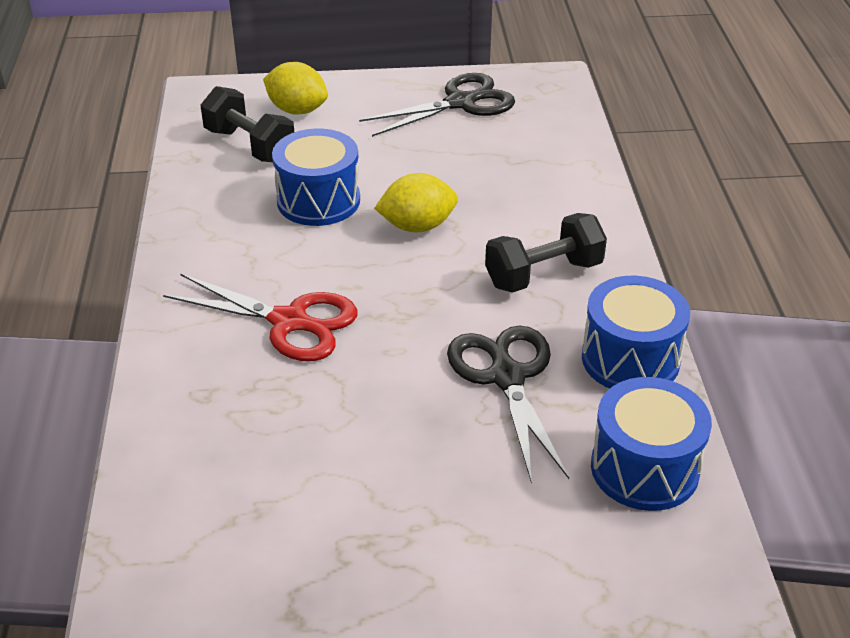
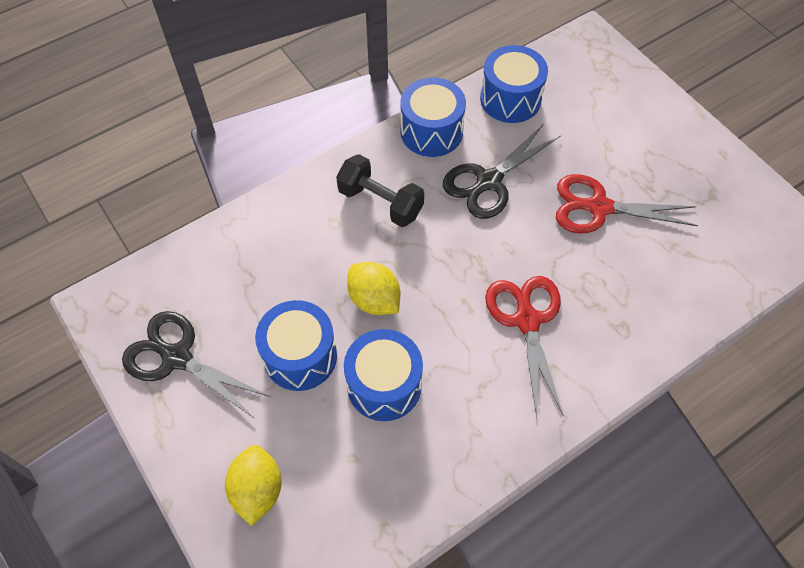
camera: 120 degrees left, 20 degrees up
(250, 145) = (338, 492): black dumbbell -> none
(381, 465) = (598, 207): none -> red scissors
(397, 164) = (300, 356): none -> blue drum

